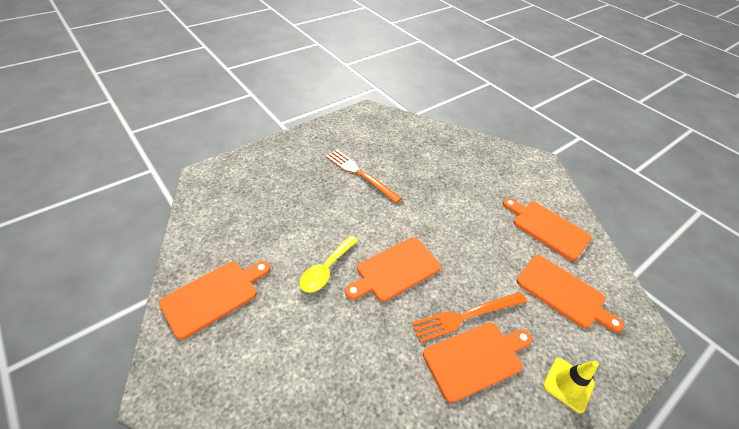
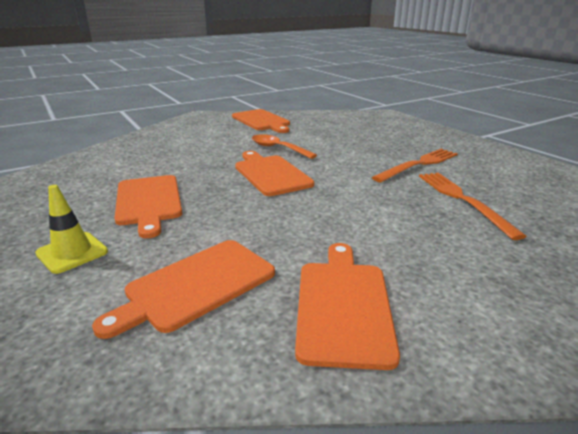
camera: 100 degrees right, 20 degrees down
(326, 269) = (278, 148): yellow spoon -> orange spoon
(466, 316) = (199, 203): orange fork -> orange fork (462, 200)
(547, 228) = (343, 305): orange cutting board -> orange cutting board turned 45 degrees counterclockwise

